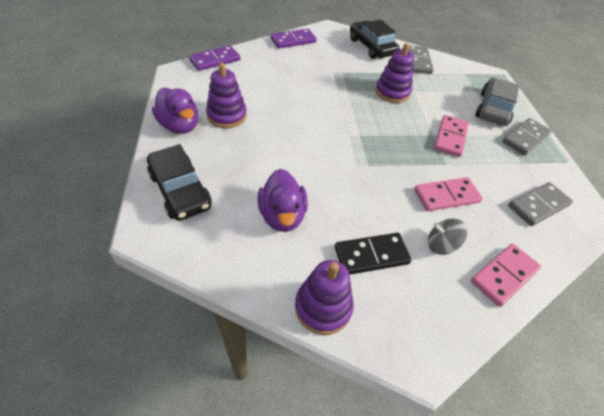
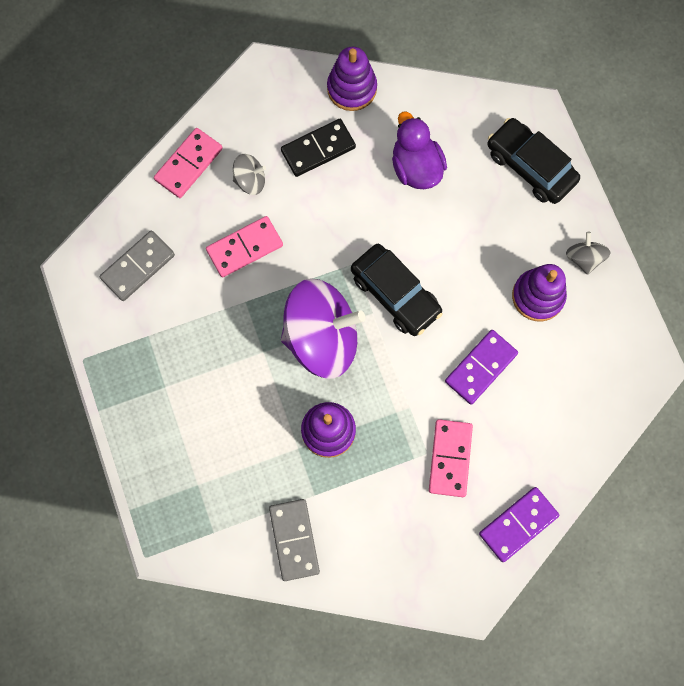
camera: 170 degrees right, 25 degrees up
(180, 126) = (584, 258): purple duck -> grey spinning top
(215, 60) = (613, 415): purple domino -> purple domino (480, 367)
(371, 47) = (380, 558): black car -> black car (395, 294)
(389, 131) = (322, 338): none -> purple spinning top
(450, 137) = (239, 354): pink domino -> pink domino (450, 458)
(493, 109) = (174, 443): grey car -> none
(525, 138) = (134, 388): grey domino -> none

